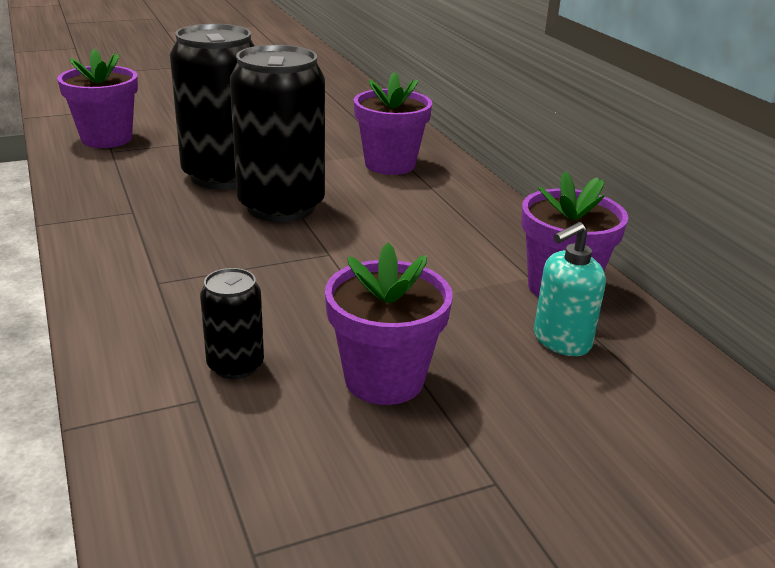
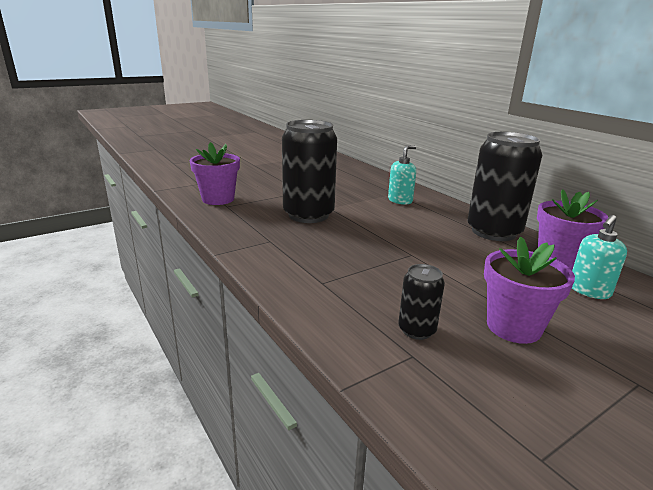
camera: 10 degrees left, 5 degrees down
(281, 207) = (359, 229): black can -> black can (493, 232)
(390, 164) = (400, 200): purple flower pot -> turquoise soap dispenser

